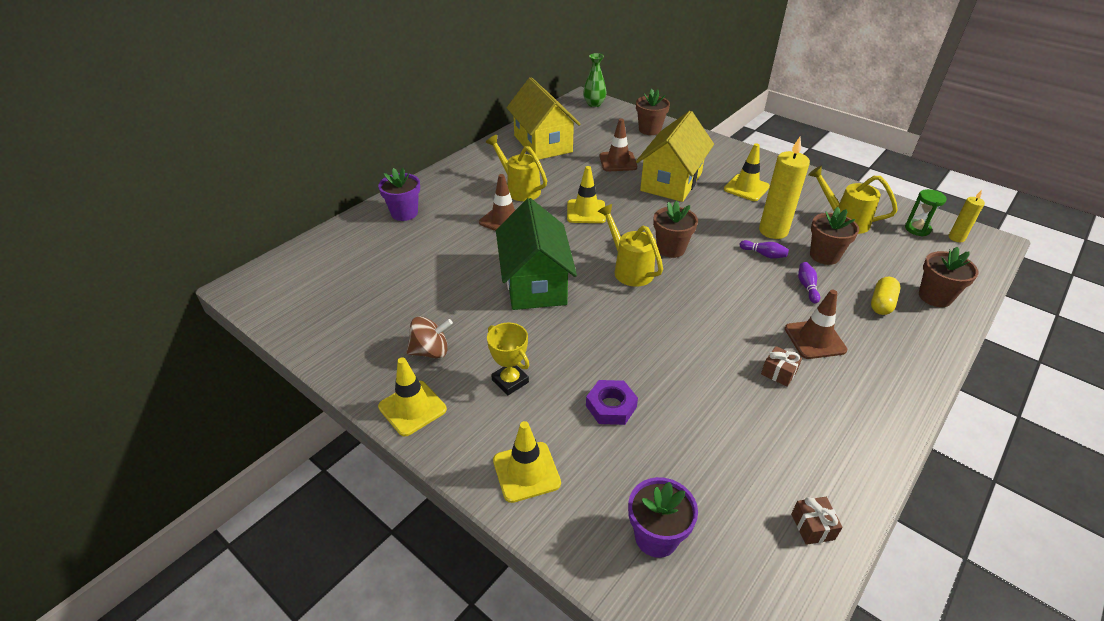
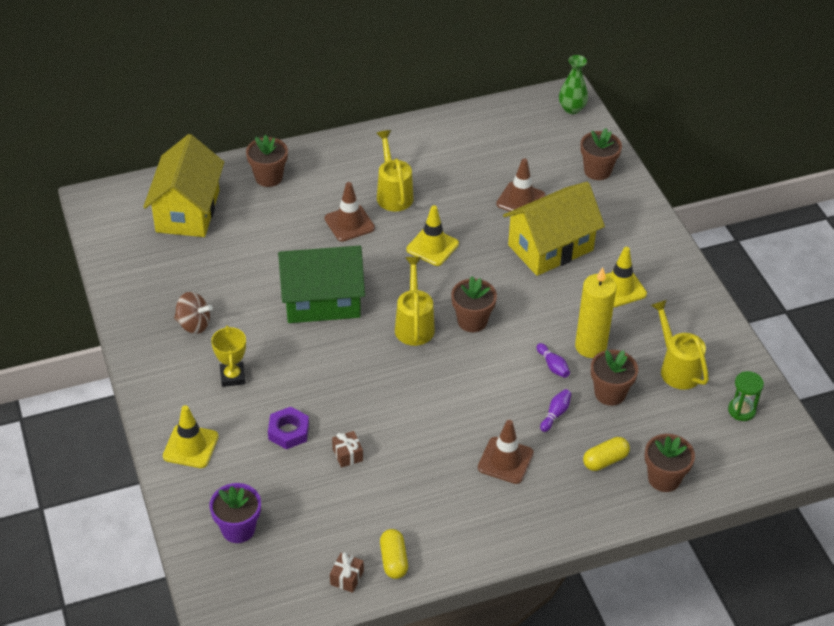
camera: 30 degrees right, 5 degrees up
(404, 213) = (268, 177): purple flower pot -> brown flower pot
(412, 408) = (149, 363): yellow traffic cone -> none
(535, 283) = (322, 301): green house -> green house turned 60 degrees clockwise
(543, 143) = (465, 144): yellow house -> yellow house (188, 211)
(778, 373) = (443, 471): brown gift -> brown gift (347, 455)
(832, 481) = (393, 560): none -> yellow capsule
(956, 238) = (770, 437): yellow candle -> none

